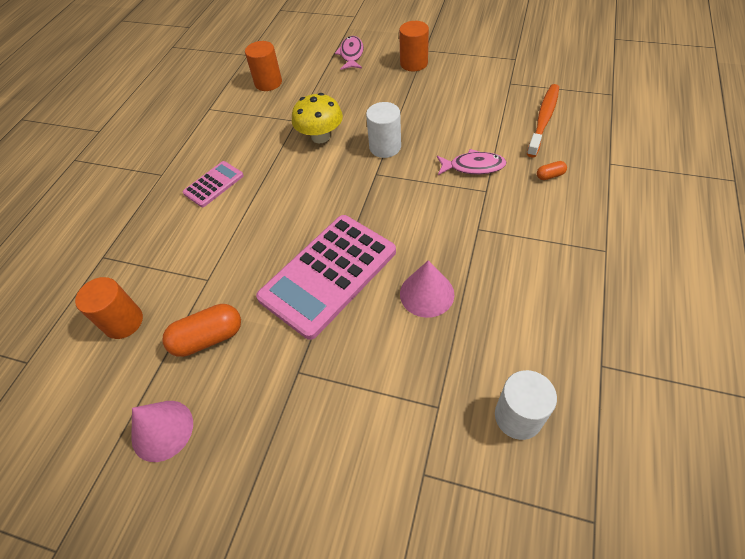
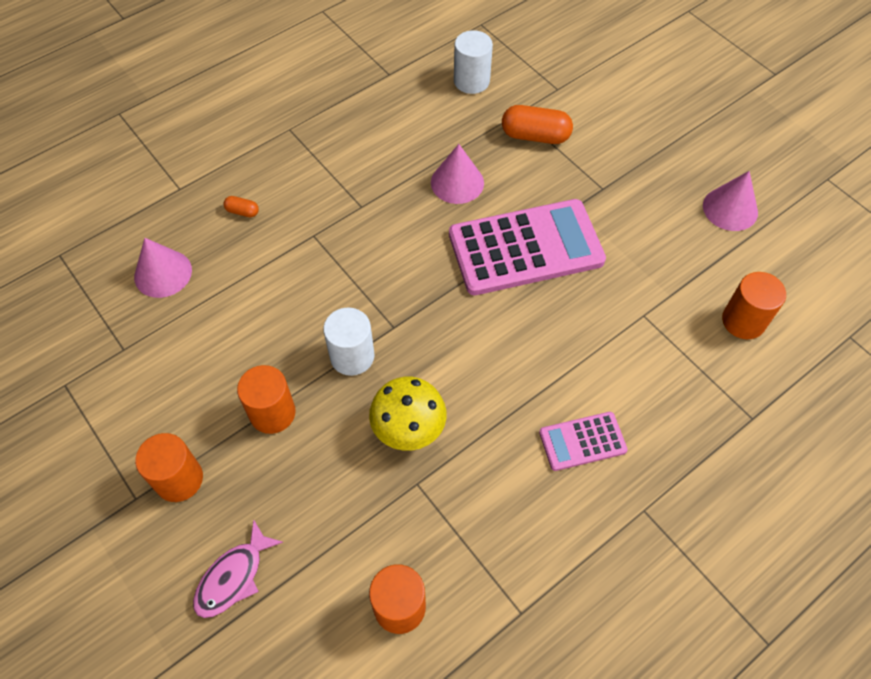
camera: 150 degrees left, 5 degrees up
(208, 338) = (665, 257): orange capsule -> orange capsule (535, 136)
(400, 104) = (272, 413): none -> orange cylinder
(473, 166) = (294, 268): pink fish -> none
(543, 119) = (163, 273): orange toothbrush -> pink cone

